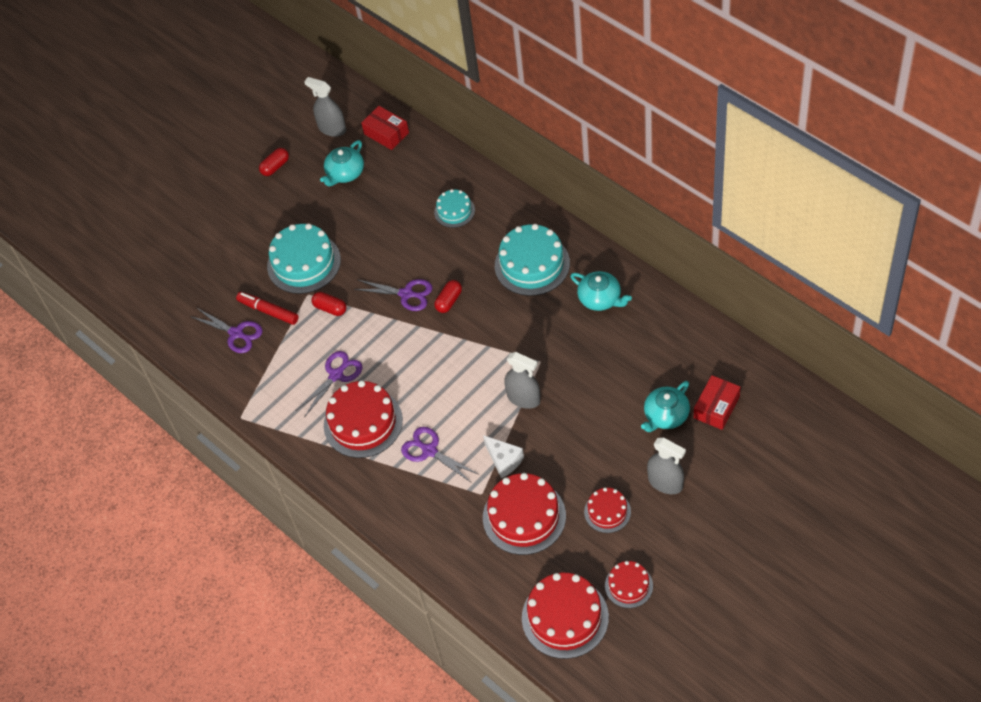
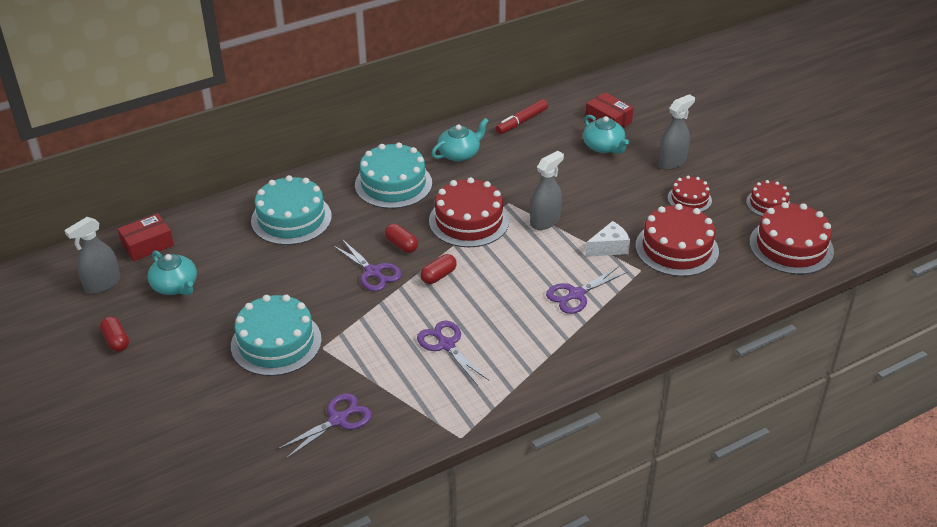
camera: 80 degrees left, 15 degrees down
(268, 311) = (324, 385): red marker -> red marker (521, 121)
(330, 308) = (354, 333): red capsule -> red capsule (438, 276)
(363, 422) = (518, 336): red cake -> red cake (469, 221)
(406, 294) = (373, 272): purple scissors -> purple scissors turned 105 degrees clockwise
(454, 211) = (291, 218): turquoise cake -> turquoise cake, size x1.79

